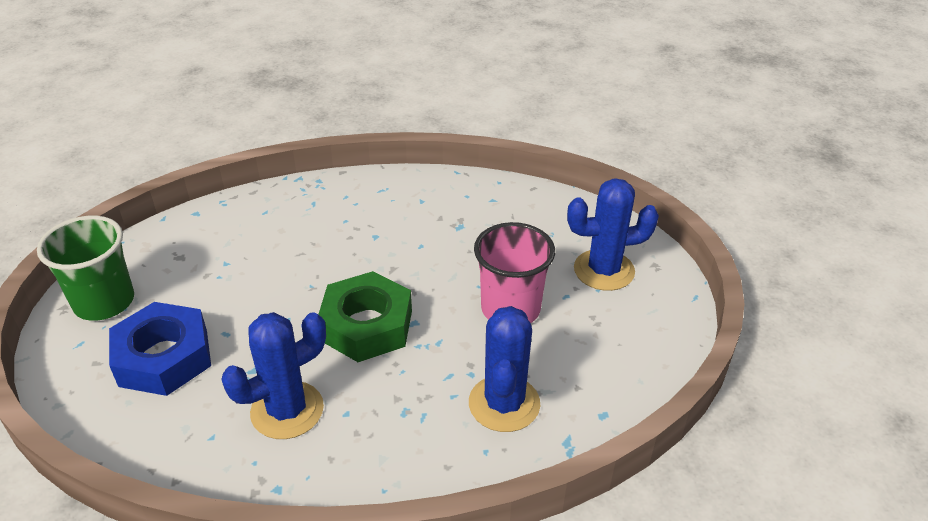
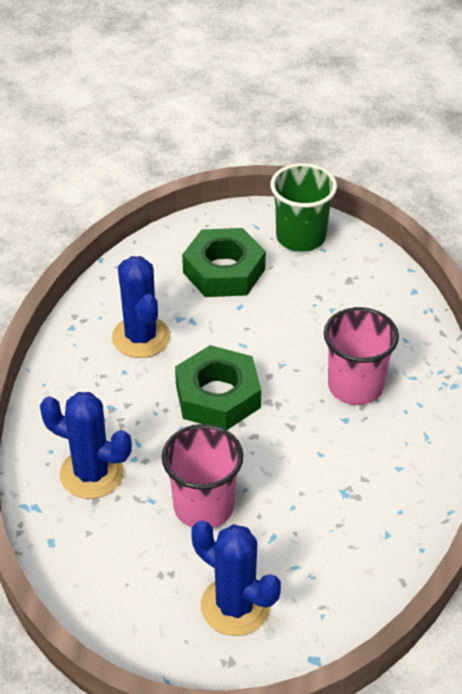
camera: 105 degrees right, 5 degrees up
(164, 357) = (224, 271): blue nut -> green nut
(332, 234) = (355, 386): none -> pink cup
(604, 270) = (235, 606): blue cactus -> blue cactus turned 60 degrees counterclockwise

